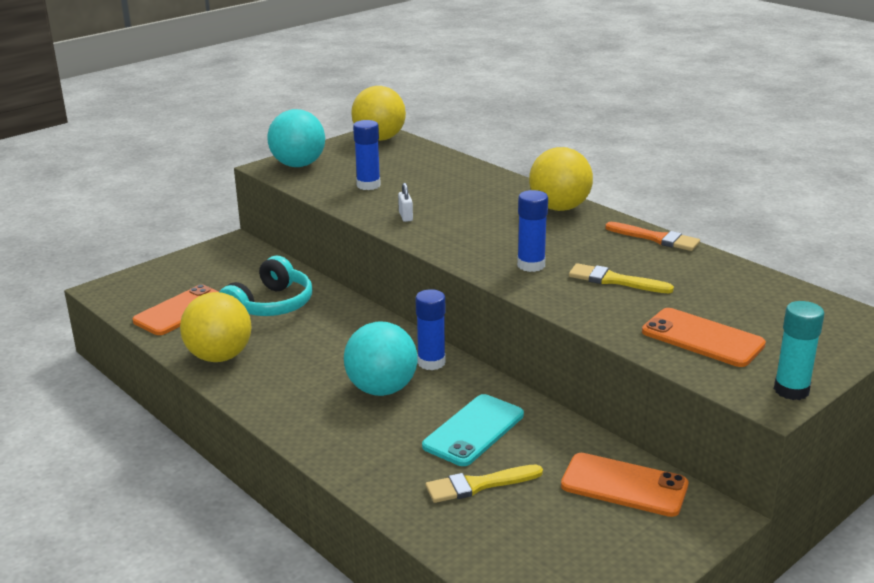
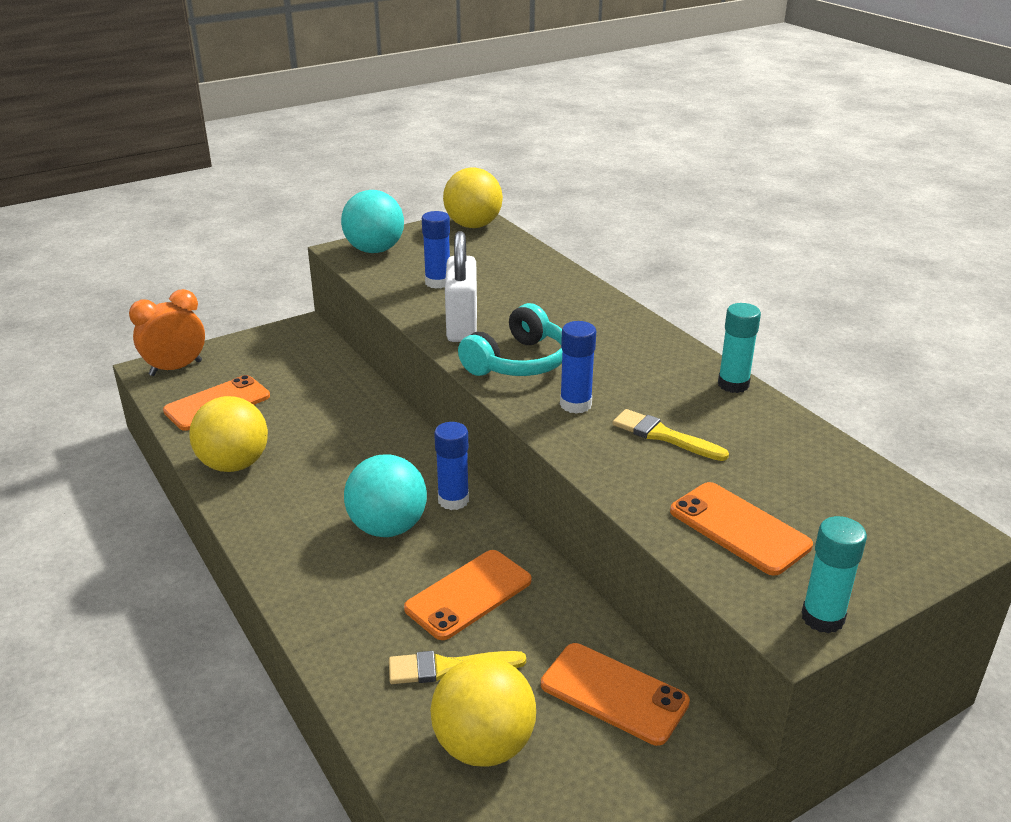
camera: 10 degrees right, 5 degrees up
(128, 286) = (176, 368): none -> orange clock
(270, 305) = (310, 408): turquoise headphones -> turquoise headphones (518, 362)
(405, 216) = (462, 326): white padlock -> white padlock, size x2.50
(474, 430) = (469, 595): turquoise phone -> orange phone
(559, 208) = (636, 332): yellow ball -> yellow ball (484, 745)
(656, 238) = (733, 384): orange brush -> turquoise glue stick

